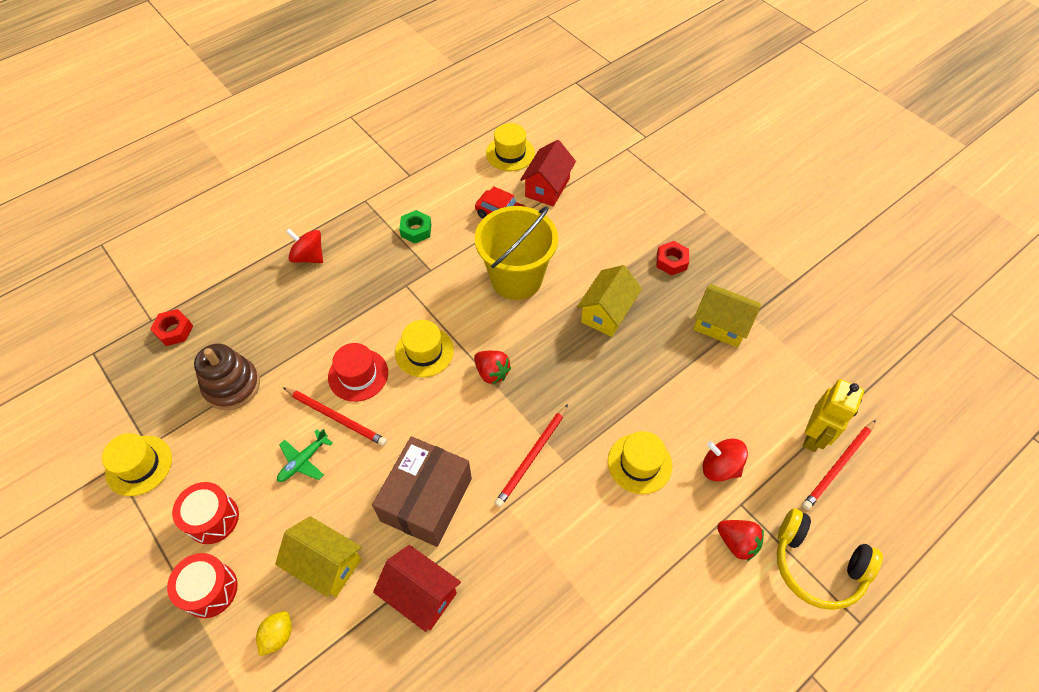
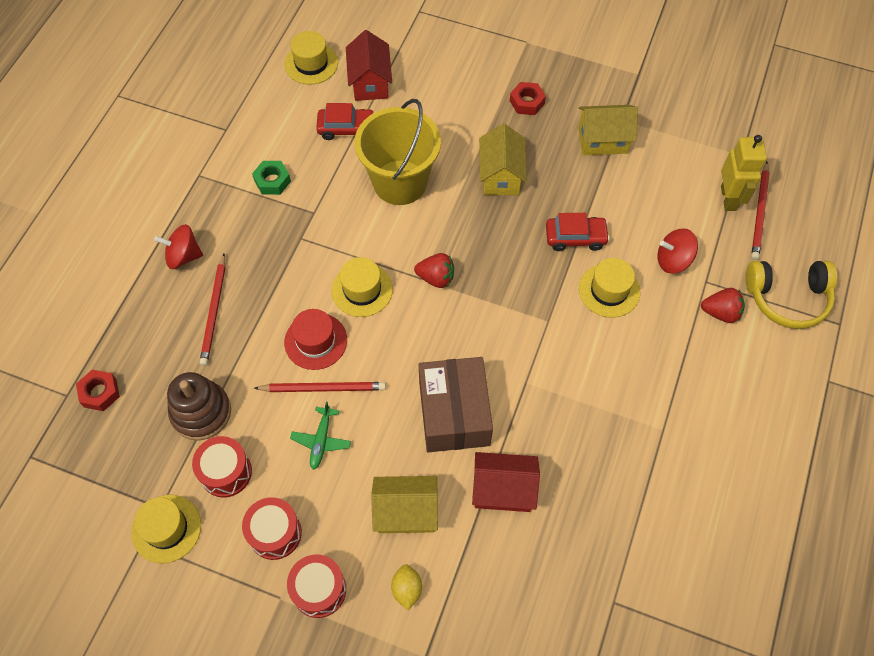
camera: 30 degrees left, 5 degrees up
(214, 445) = (226, 472): none -> red drum
(532, 457) = (519, 331): red pencil -> red pencil (214, 312)
(639, 399) = (575, 237): none -> red car

